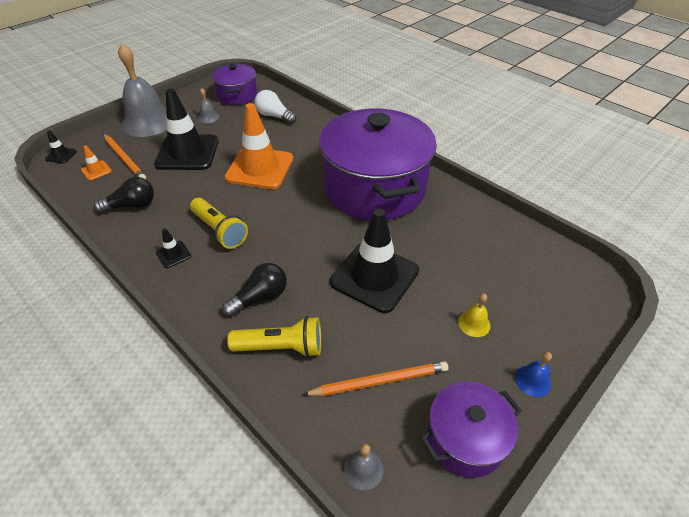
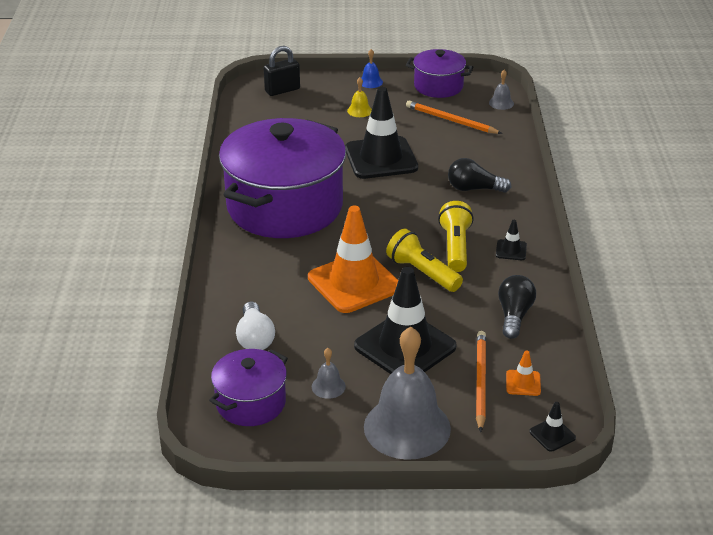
camera: 135 degrees left, 10 degrees down
(132, 206) = (514, 315): black light bulb -> black light bulb turned 75 degrees clockwise
(281, 347) = (489, 159): yellow flashlight -> yellow flashlight (422, 273)
(571, 296) = (282, 90): none -> black padlock

